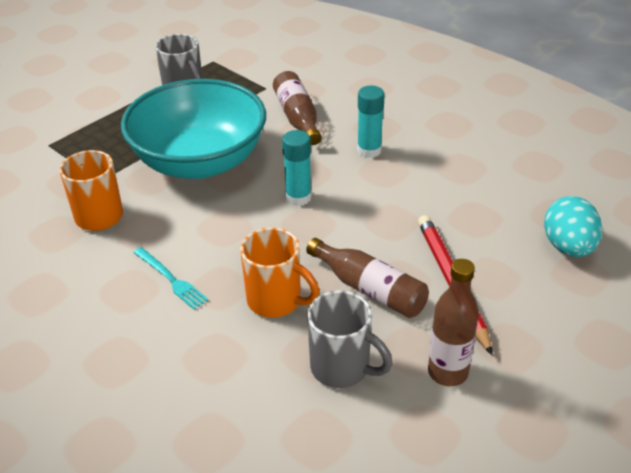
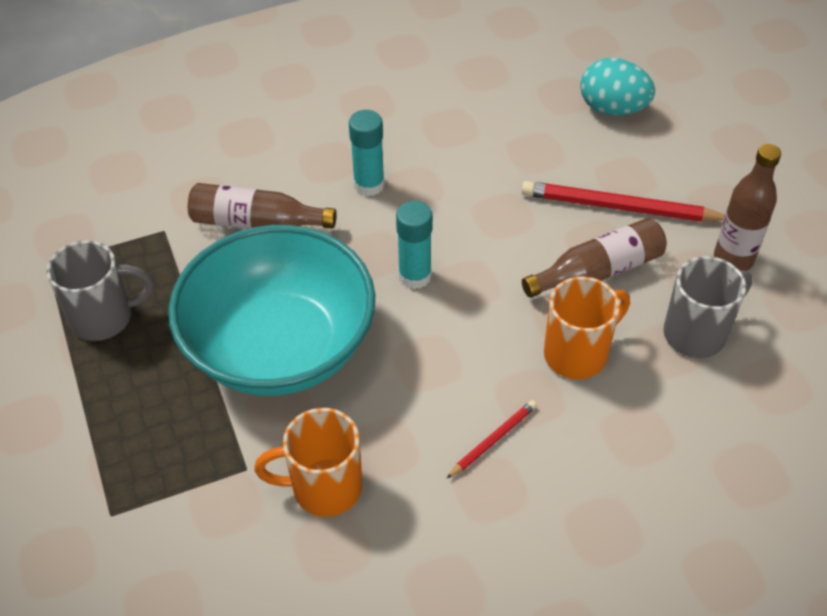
camera: 65 degrees left, 10 degrees up
(171, 279) = (493, 440): turquoise fork -> red pencil

